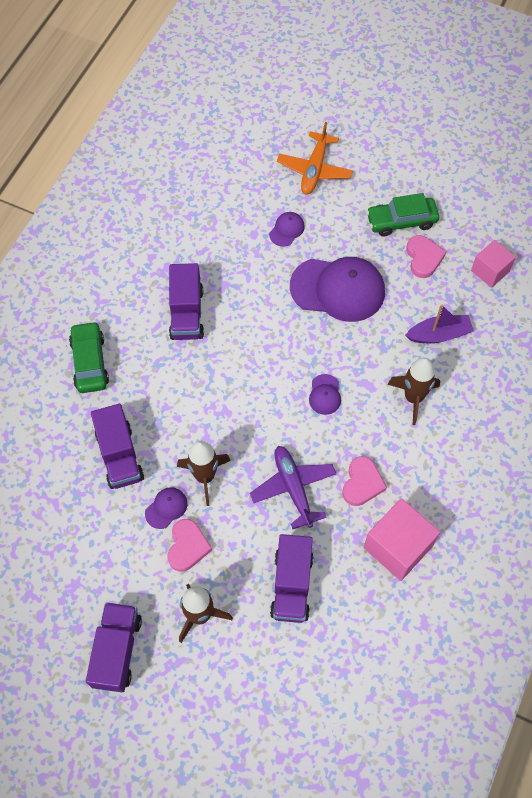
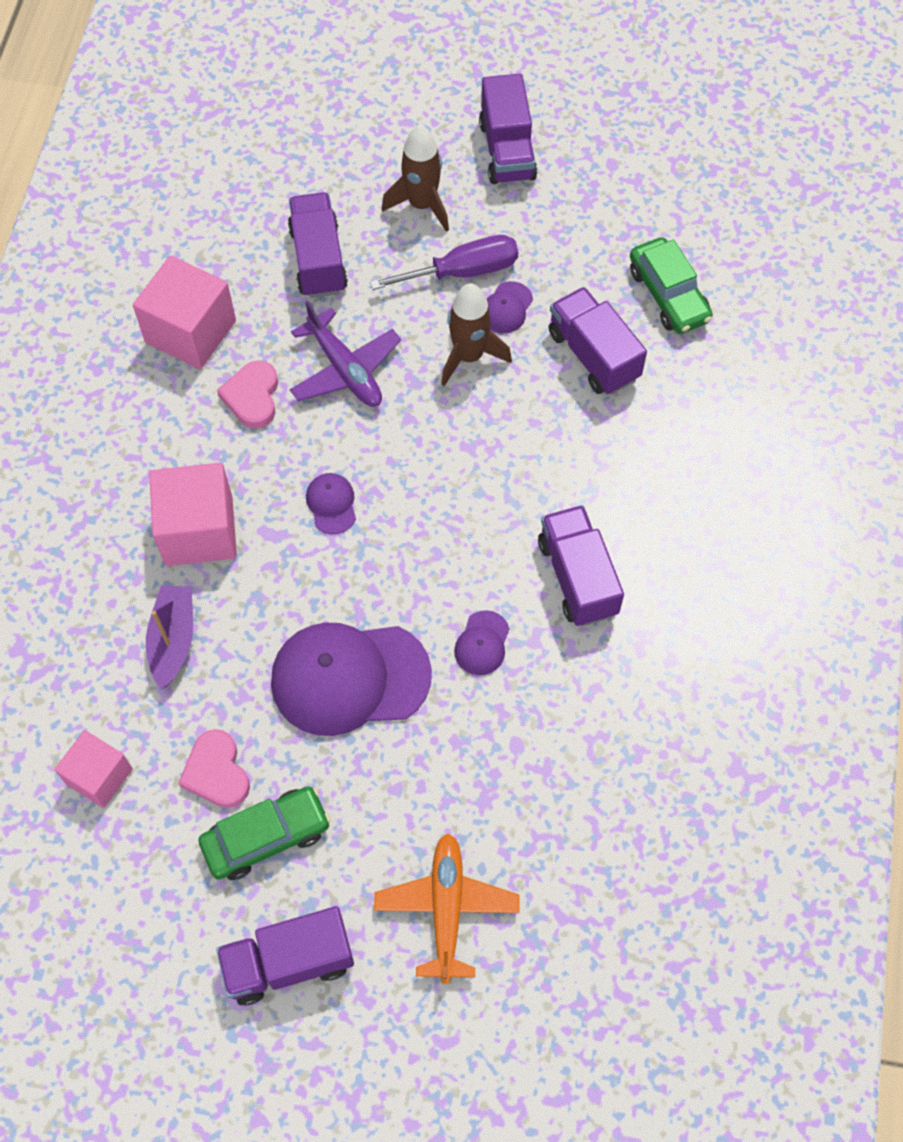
camera: 165 degrees right, 0 degrees up
(90, 362) = (691, 469): green car -> green car (668, 295)
(187, 546) = (463, 272): pink heart -> purple screwdriver
(287, 230) = (462, 767): purple cap -> purple cap (482, 643)
(400, 165) = (289, 962): none -> purple truck
(413, 398) = (199, 530): brown rocket -> pink cube
(439, 334) = (173, 640): purple boat -> purple boat turned 120 degrees clockwise

